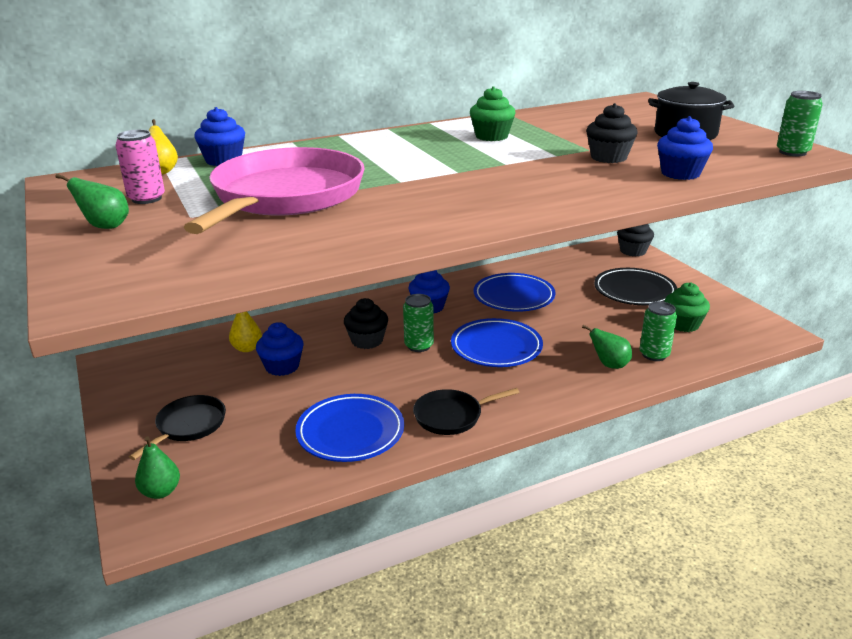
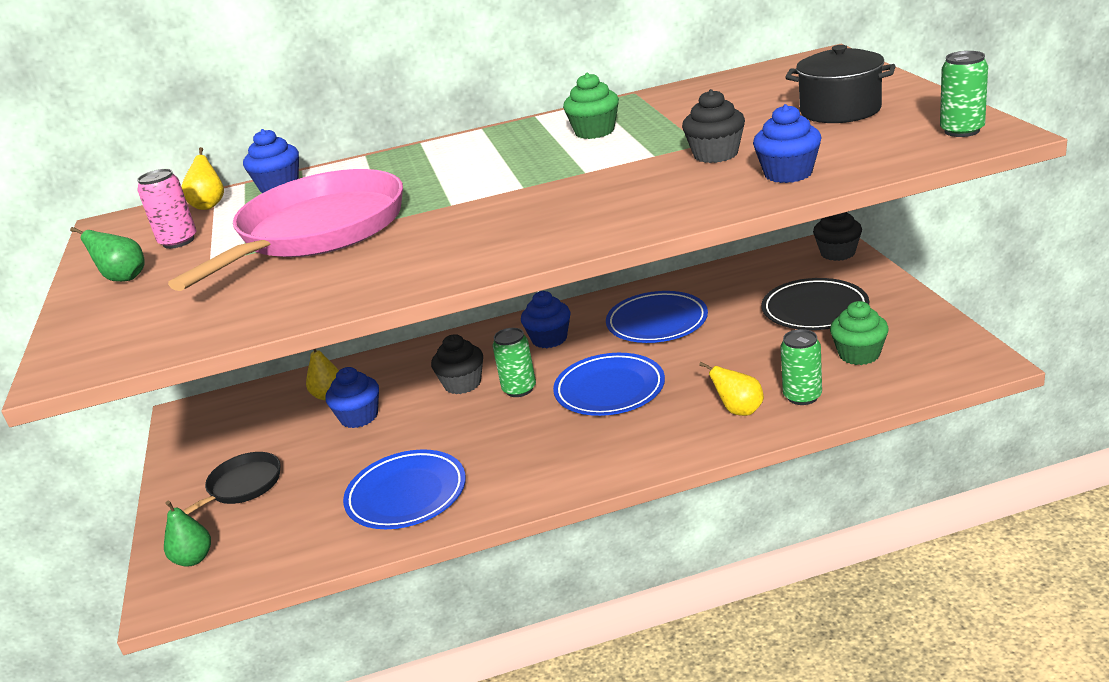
camera: 15 degrees right, 0 degrees up
(451, 416) = (524, 476): black pan -> none
(609, 365) = (739, 411): green pear -> yellow pear

